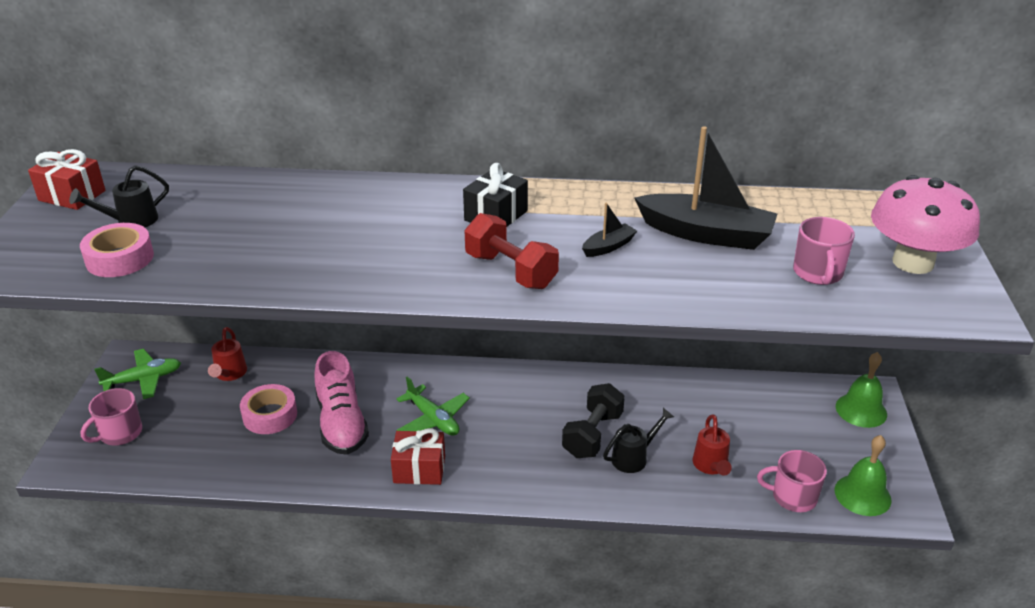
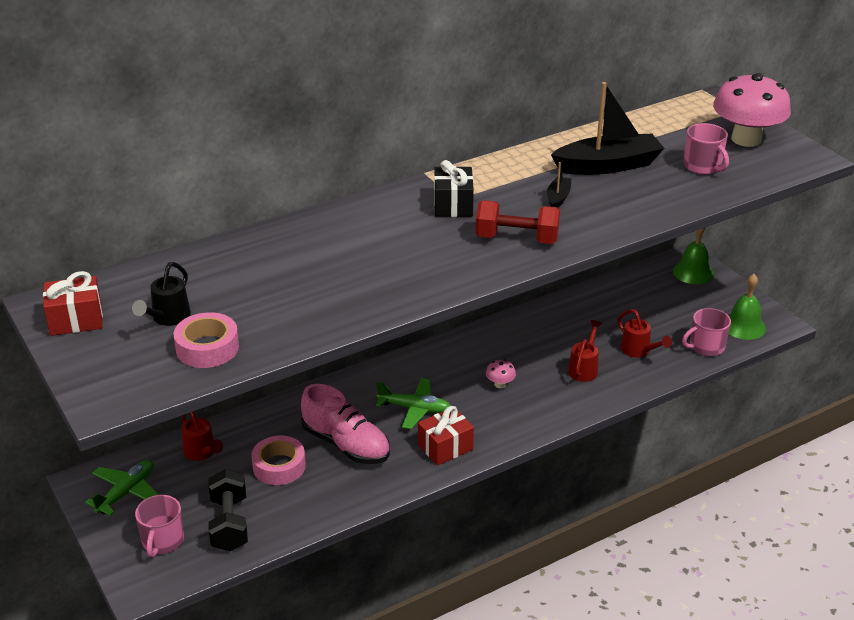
camera: 35 degrees left, 0 degrees up
(534, 433) = (500, 384): none -> pink mushroom
(592, 435) = (541, 366): black dumbbell -> black dumbbell (229, 524)
(634, 457) = (584, 368): black watering can -> red watering can

